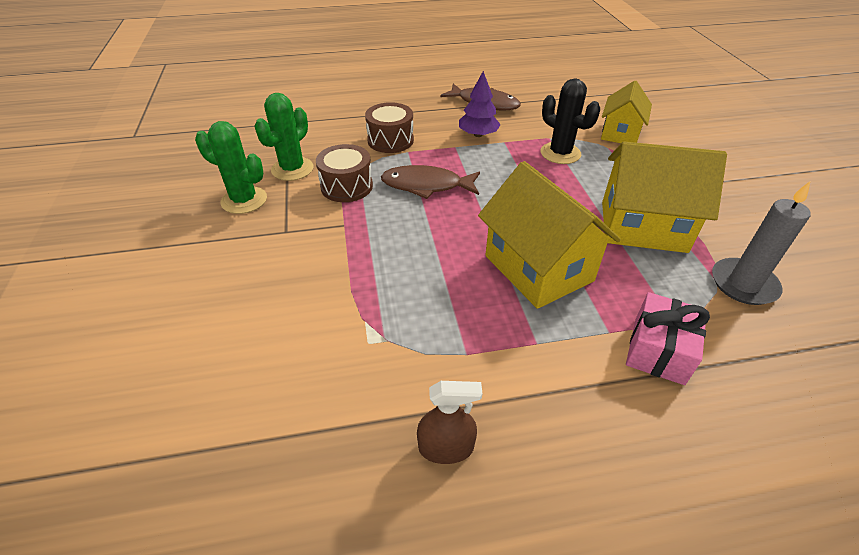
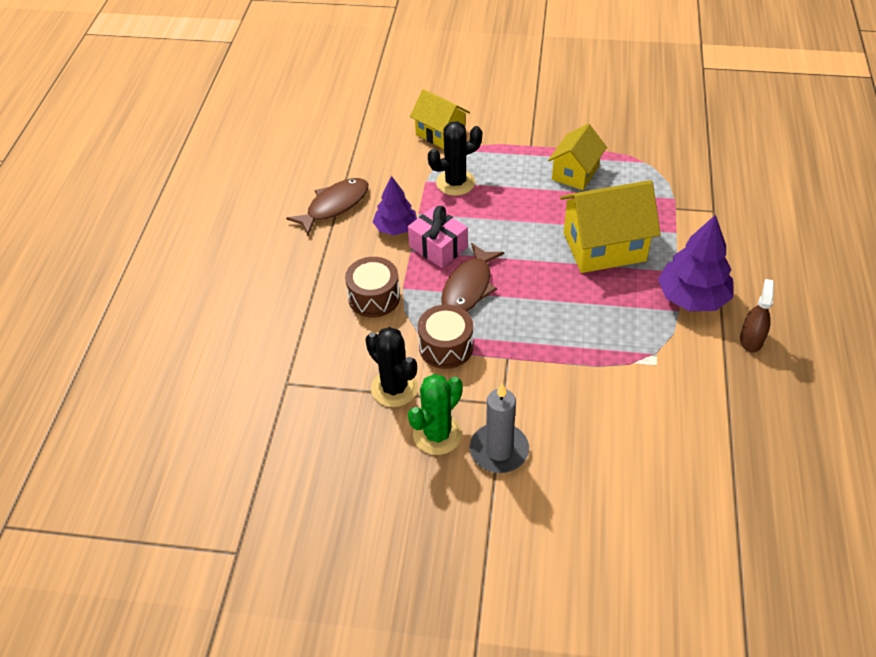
camera: 70 degrees left, 5 degrees up
(292, 169) = (394, 388): green cactus -> black cactus
(497, 365) = (692, 297): none -> purple tree
(643, 226) = (575, 173): yellow house -> yellow house, size x0.63
(659, 350) = (696, 215): pink gift -> pink gift (438, 247)
(743, 284) = (650, 151): grey candle -> grey candle (499, 450)

